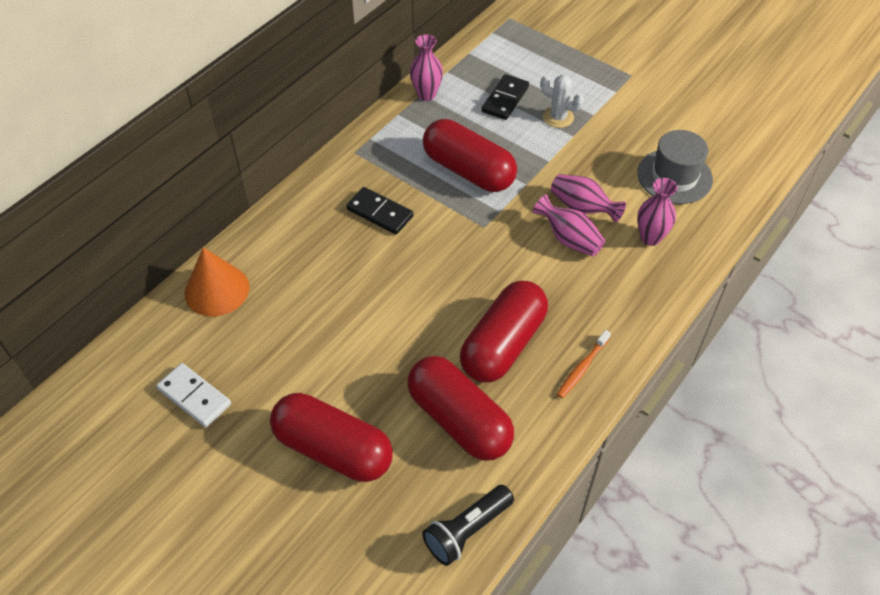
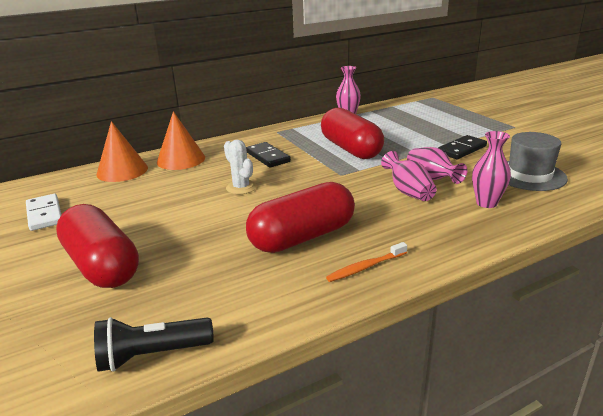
camera: 25 degrees right, 25 degrees down
(274, 246) = (181, 159): none -> orange cone
(459, 420) = (222, 273): red capsule -> none
(505, 99) = (404, 125): black domino -> black domino (461, 149)
(558, 117) = (441, 136): white cactus -> white cactus (241, 187)

